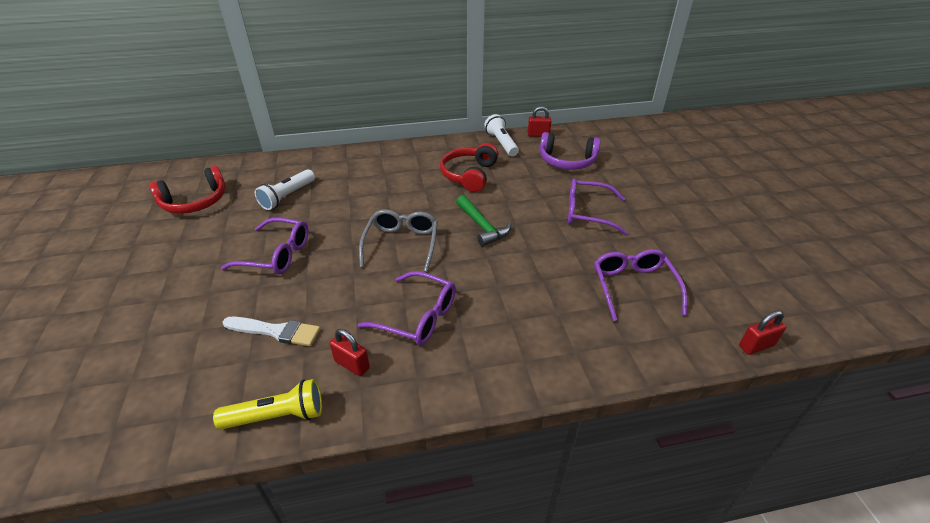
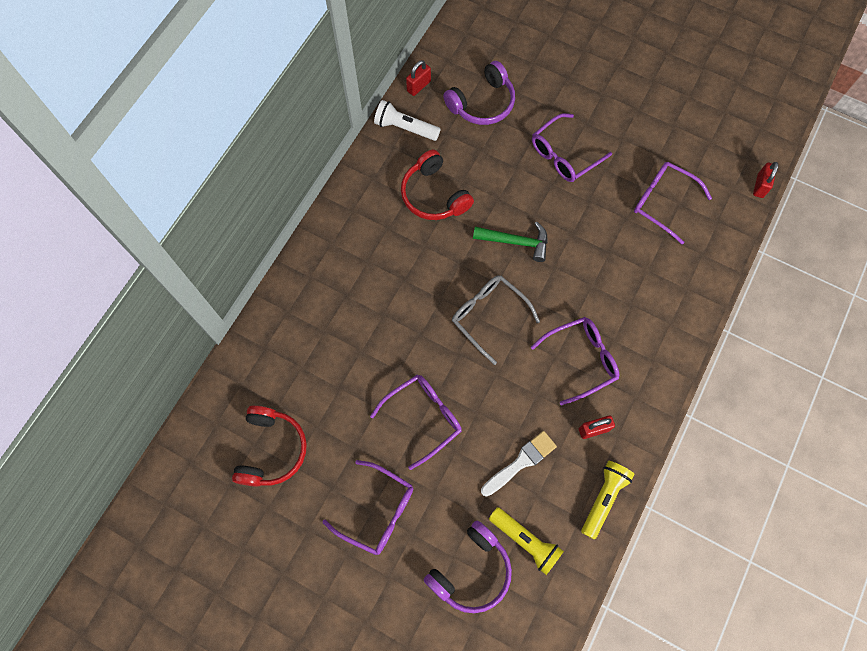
camera: 50 degrees left, 30 degrees up
(135, 355) = (471, 570): none -> purple headphones
(170, 271) = (377, 511): none -> purple glasses
(189, 378) = (525, 541): none -> yellow flashlight
(287, 196) = (335, 365): white flashlight -> none

